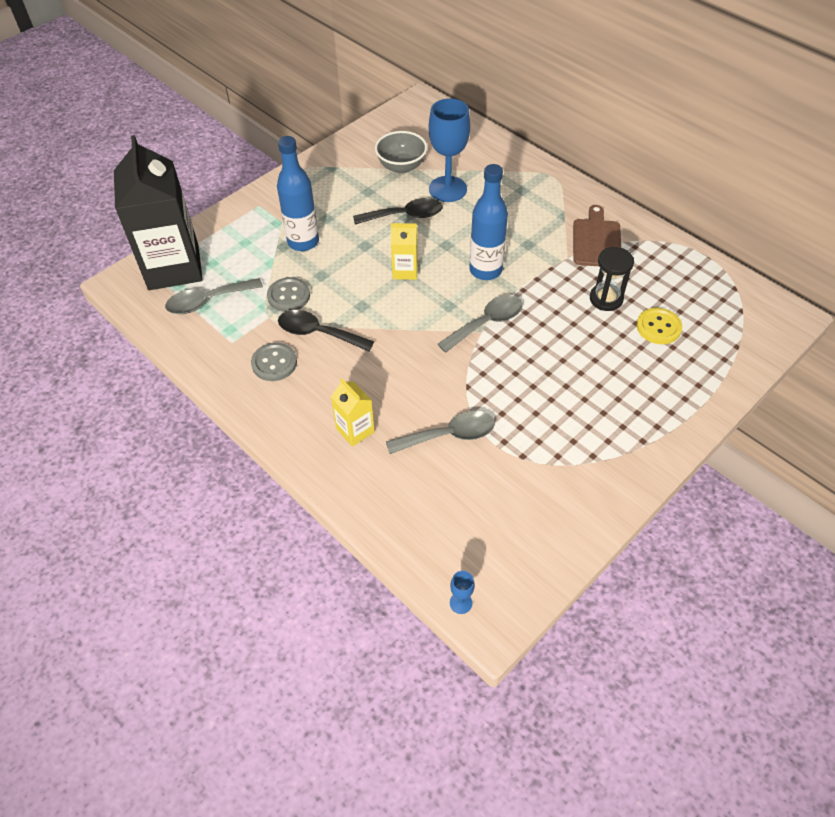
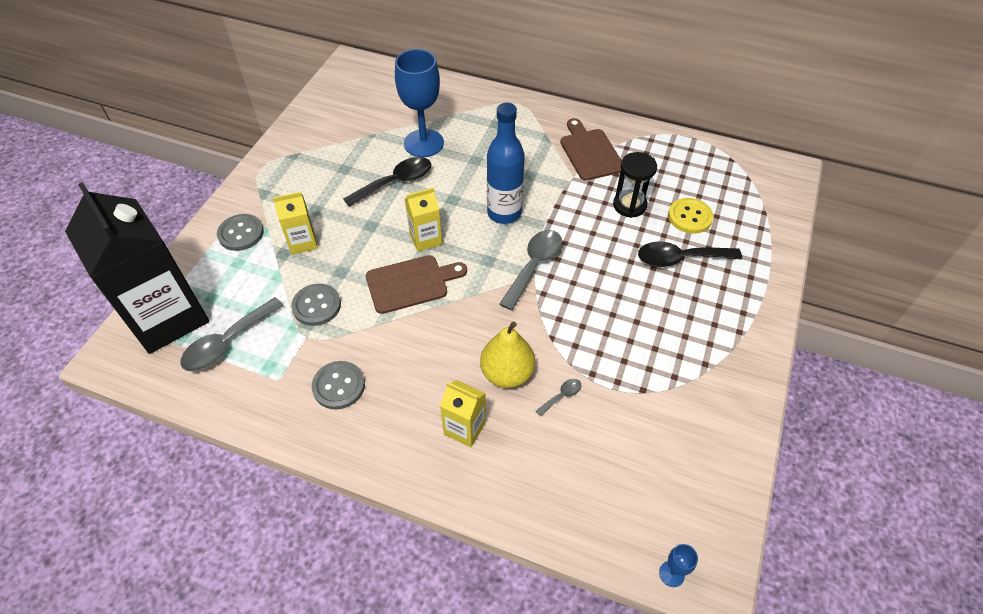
camera: 25 degrees left, 0 degrees up
(258, 220) = (241, 233): none -> grey button
(303, 242) = (302, 242): blue bottle -> yellow carton
(318, 333) = (369, 335): black spoon -> black spoon (679, 259)
(373, 303) = (411, 283): none -> brown cutting board
(401, 166) = (365, 134): grey bowl -> none
(413, 401) = (507, 373): none -> yellow pear
(449, 435) = (562, 396): grey spoon -> grey spoon, size x0.47

